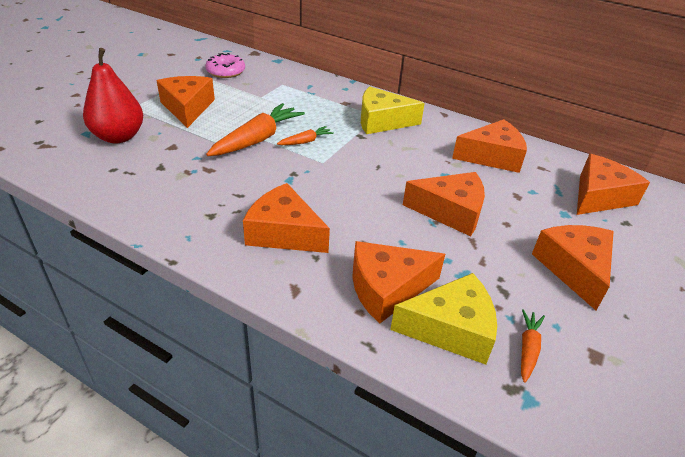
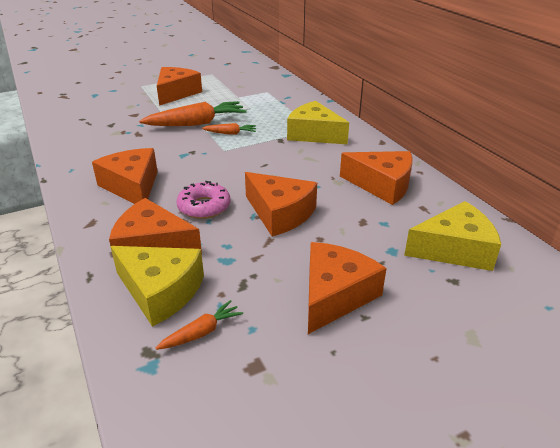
camera: 35 degrees right, 5 degrees down
(119, 137) = (110, 101): red pear -> none
(226, 71) = (235, 75): pink donut -> pink donut (204, 207)
(599, 196) = (455, 249): orange cheese -> yellow cheese

